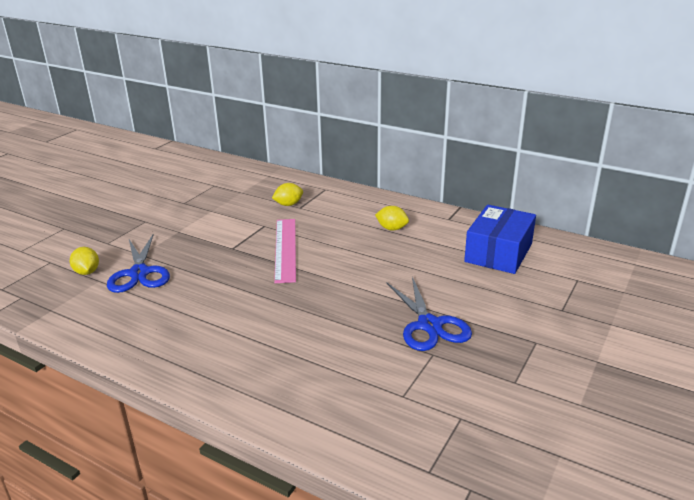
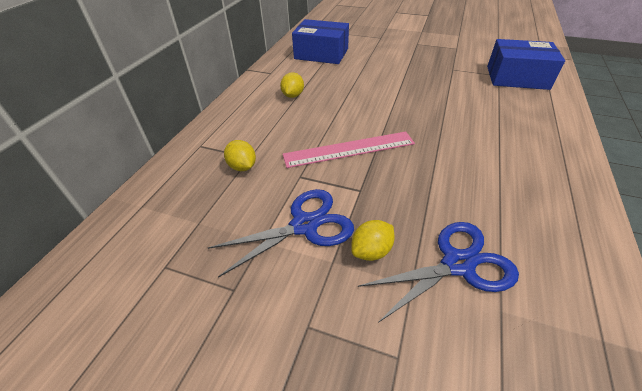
camera: 100 degrees left, 15 degrees up
(87, 272) = (493, 341): yellow lemon -> yellow lemon (371, 251)
(389, 412) = (517, 77): none -> blue box
(429, 325) = (424, 71): blue scissors -> blue scissors (304, 226)

